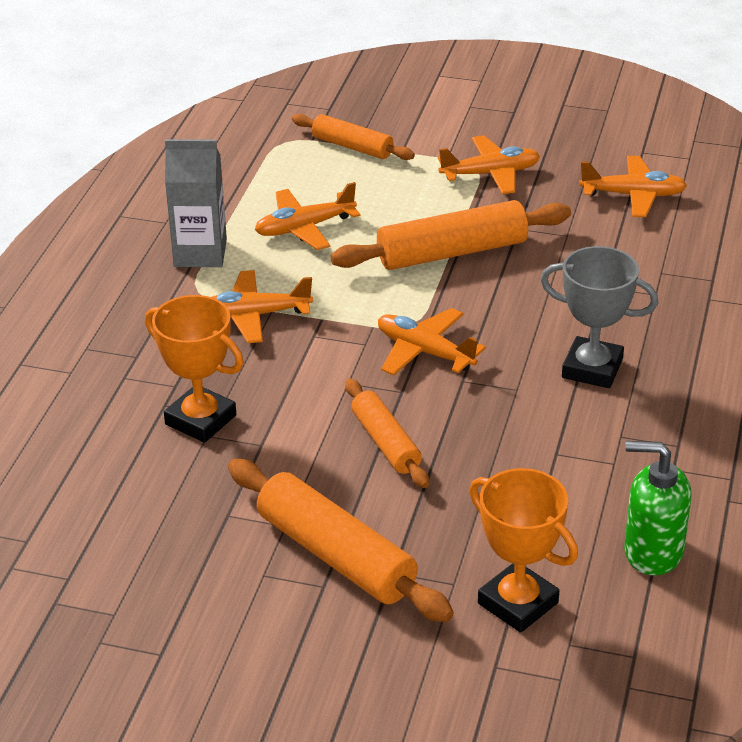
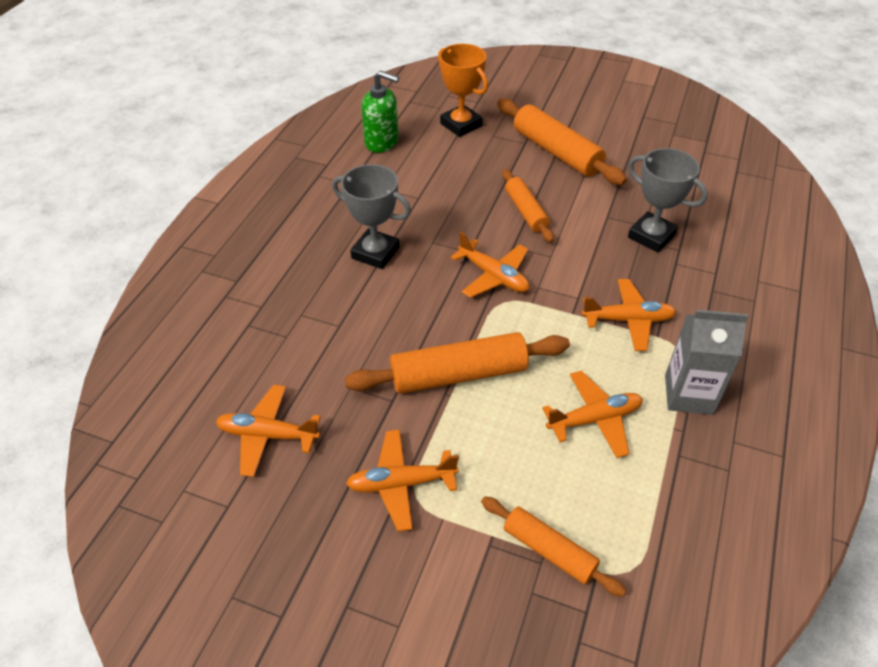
camera: 175 degrees left, 10 degrees up
(200, 420) = (651, 236): orange trophy -> grey trophy

